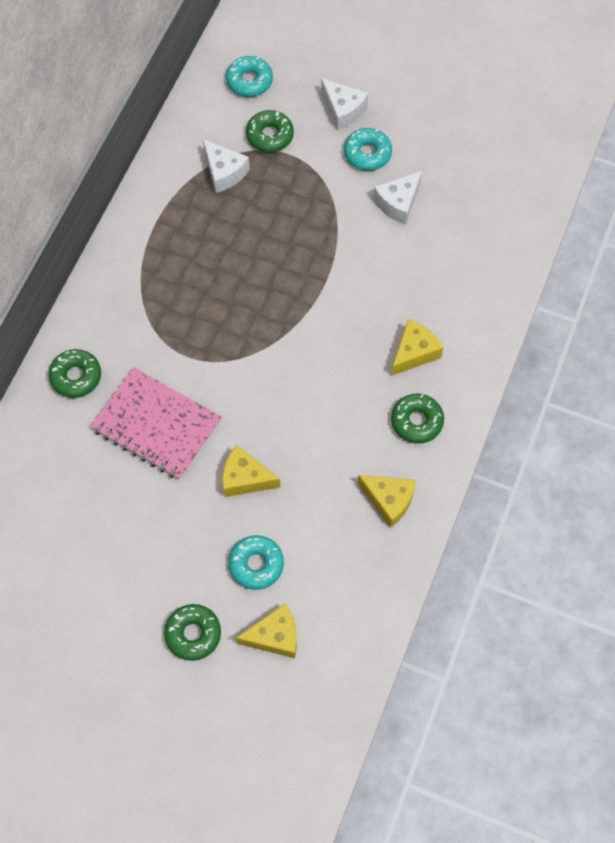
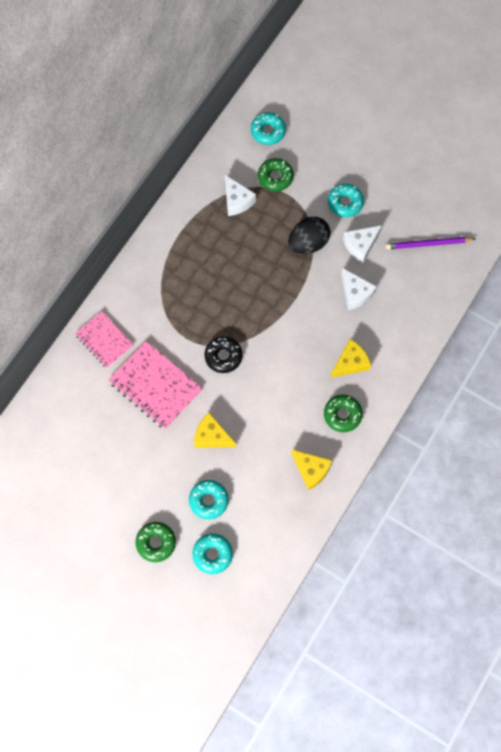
camera: 10 degrees right, 5 degrees up
(76, 377) = (104, 340): green donut -> pink notebook
(242, 372) = (223, 356): none -> black donut
(274, 636) = (212, 554): yellow cheese -> turquoise donut
(328, 211) = (308, 243): none -> black egg
(343, 110) = (333, 165): white cheese -> white cheese (355, 293)
(486, 188) = (428, 244): none -> purple pencil

